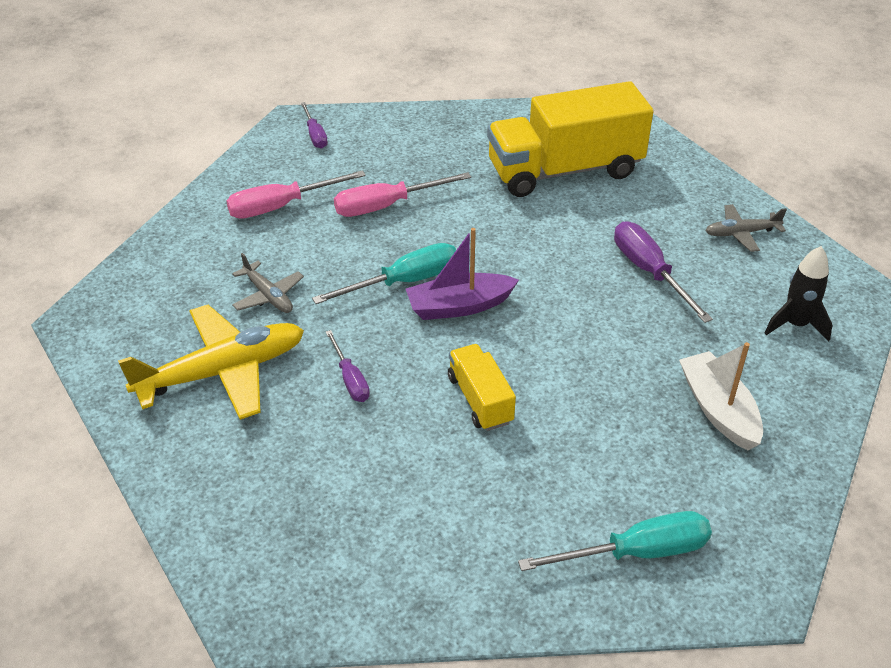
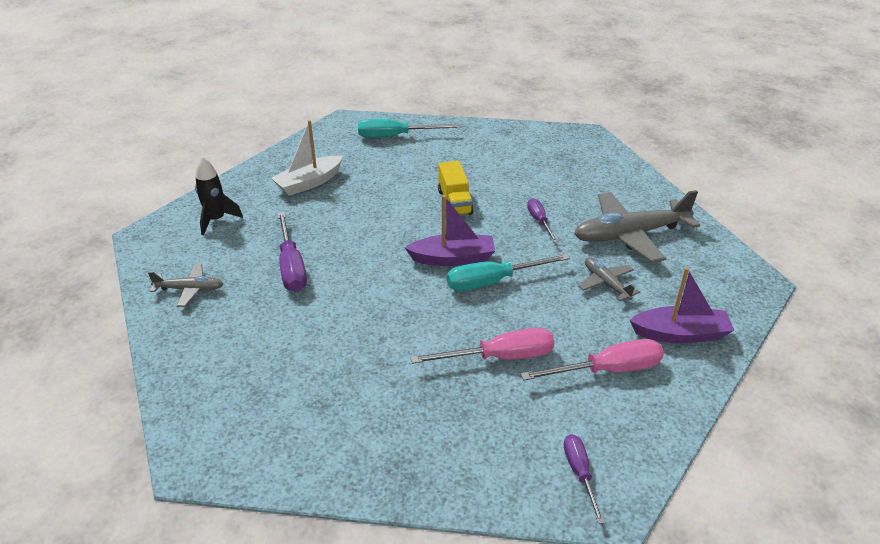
camera: 170 degrees left, 5 degrees down
(198, 248) = (680, 334): none -> purple boat
(222, 372) = (630, 235): yellow plane -> grey plane
(564, 170) = (304, 377): yellow truck -> none
(718, 410) = (309, 183): white boat -> white boat turned 60 degrees clockwise

